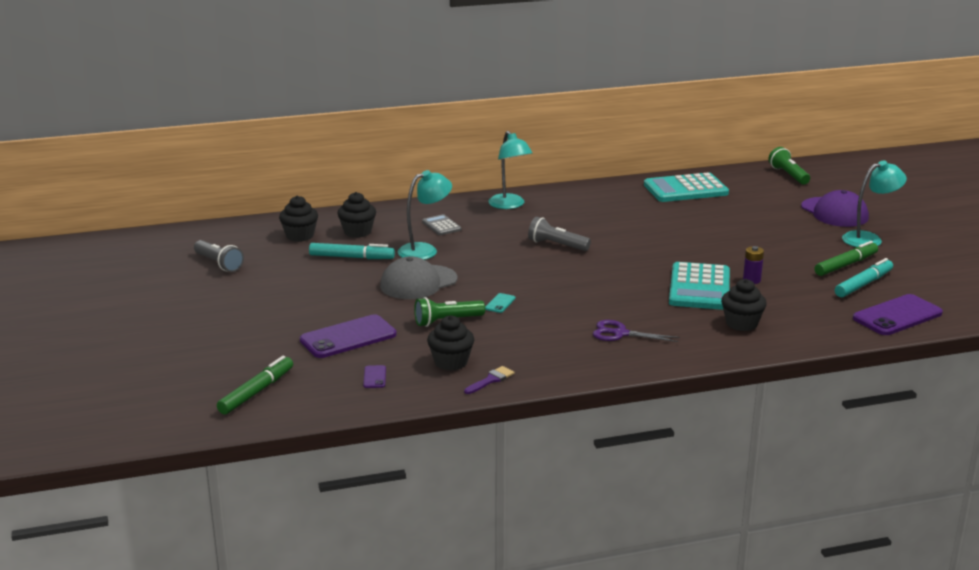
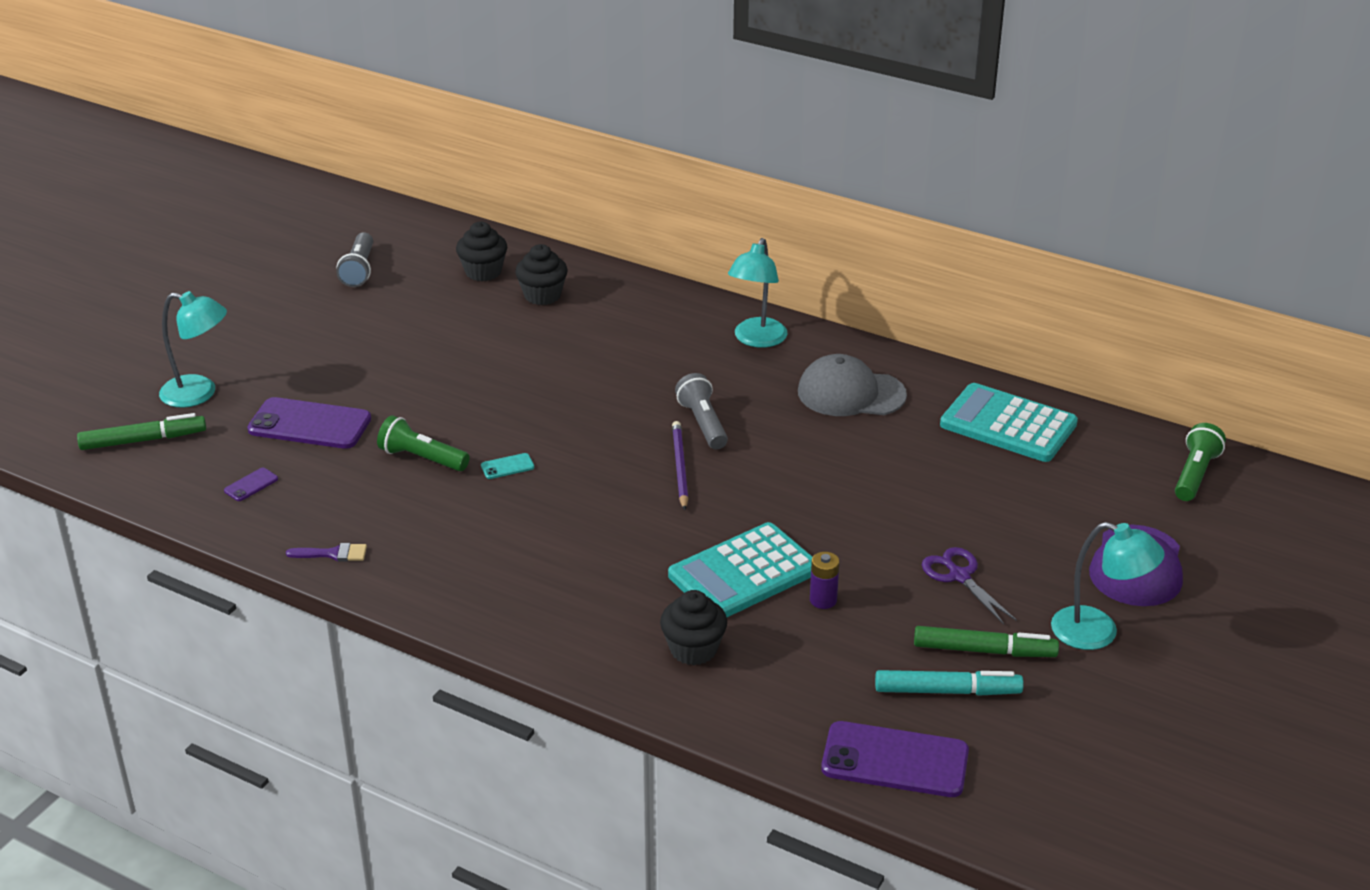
camera: 45 degrees right, 10 degrees up
(351, 257) = (480, 326): turquoise marker -> none
(418, 282) = (482, 394): grey cap -> grey cap (851, 393)
(425, 250) = (562, 355): turquoise lamp -> turquoise lamp (199, 393)
(441, 226) = (635, 331): grey calculator -> none
(451, 362) = (338, 510): black cupcake -> none
(584, 265) = (680, 467): none -> purple pencil
(620, 333) = (547, 578): purple scissors -> purple scissors (959, 576)

